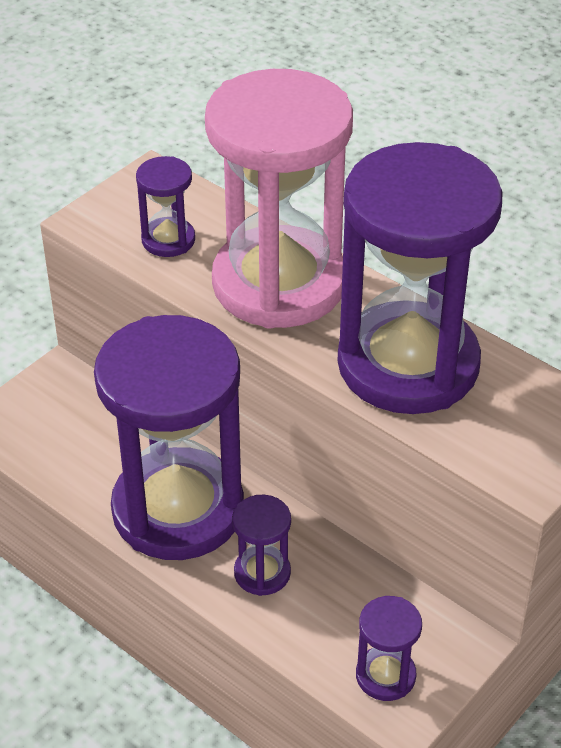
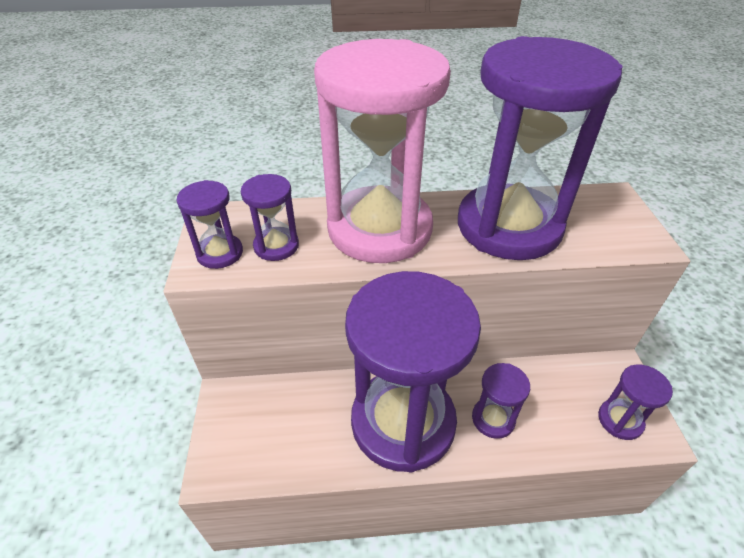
camera: 45 degrees left, 0 degrees up
(116, 217) = (220, 253): none -> purple hourglass

